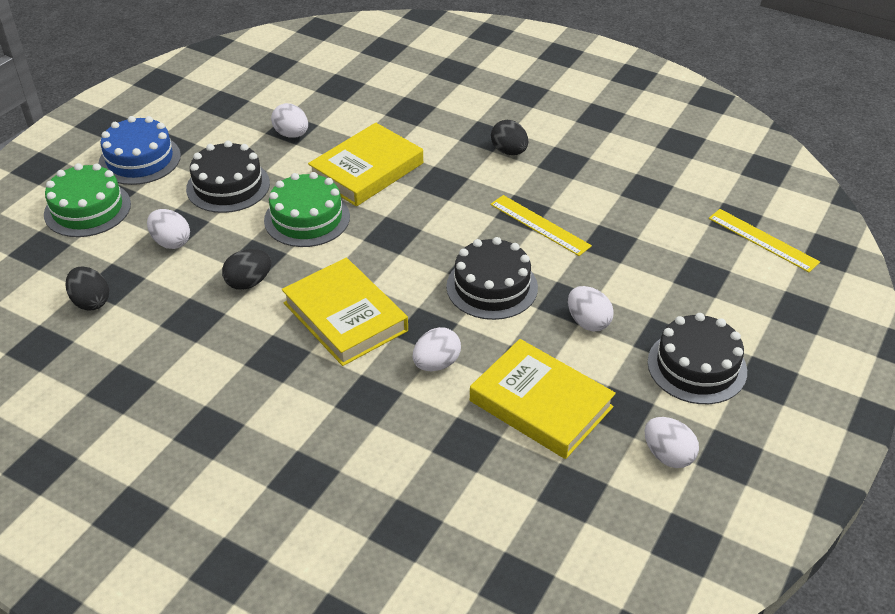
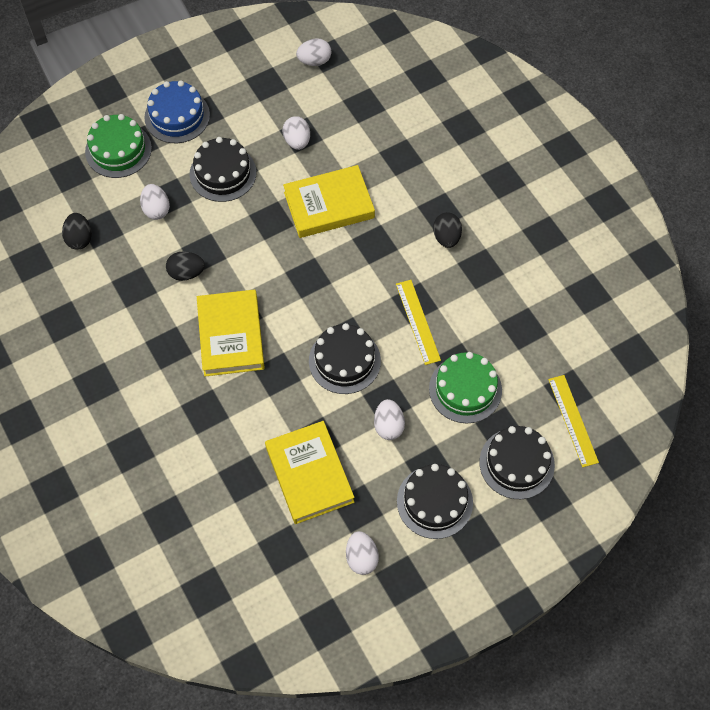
camera: 30 degrees right, 20 degrees up
(307, 218) = (258, 232): green cake -> green cake (465, 389)
(436, 364) = (264, 406): white egg -> white egg (314, 61)
(745, 297) = (516, 463): none -> black cake

